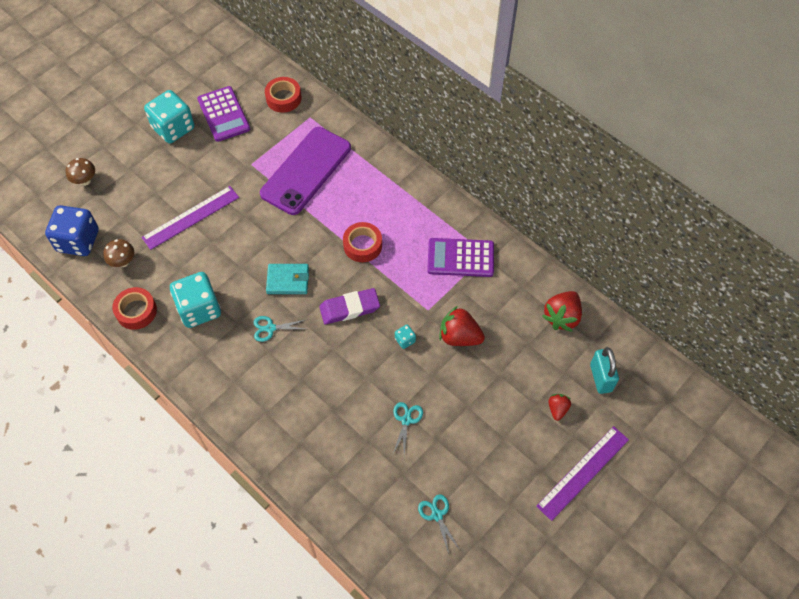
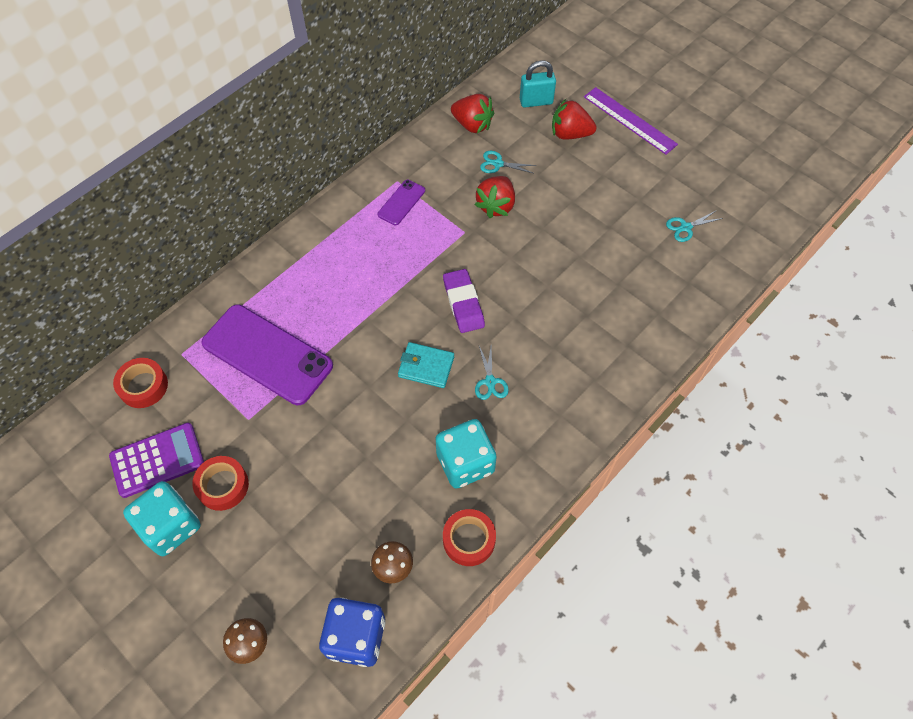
camera: 90 degrees left, 0 degrees up
(191, 217) = (327, 486): purple ruler -> none
(288, 280) = (426, 367): turquoise wallet -> turquoise wallet turned 75 degrees counterclockwise
(362, 245) = (381, 292): red tape -> red tape (223, 486)
(405, 340) = (501, 252): turquoise dice -> none
(406, 420) = (592, 251): turquoise scissors -> turquoise scissors (498, 164)
(460, 258) = (401, 202): purple calculator -> purple phone
(557, 409) = (570, 134): red strawberry -> red strawberry, size x1.77

